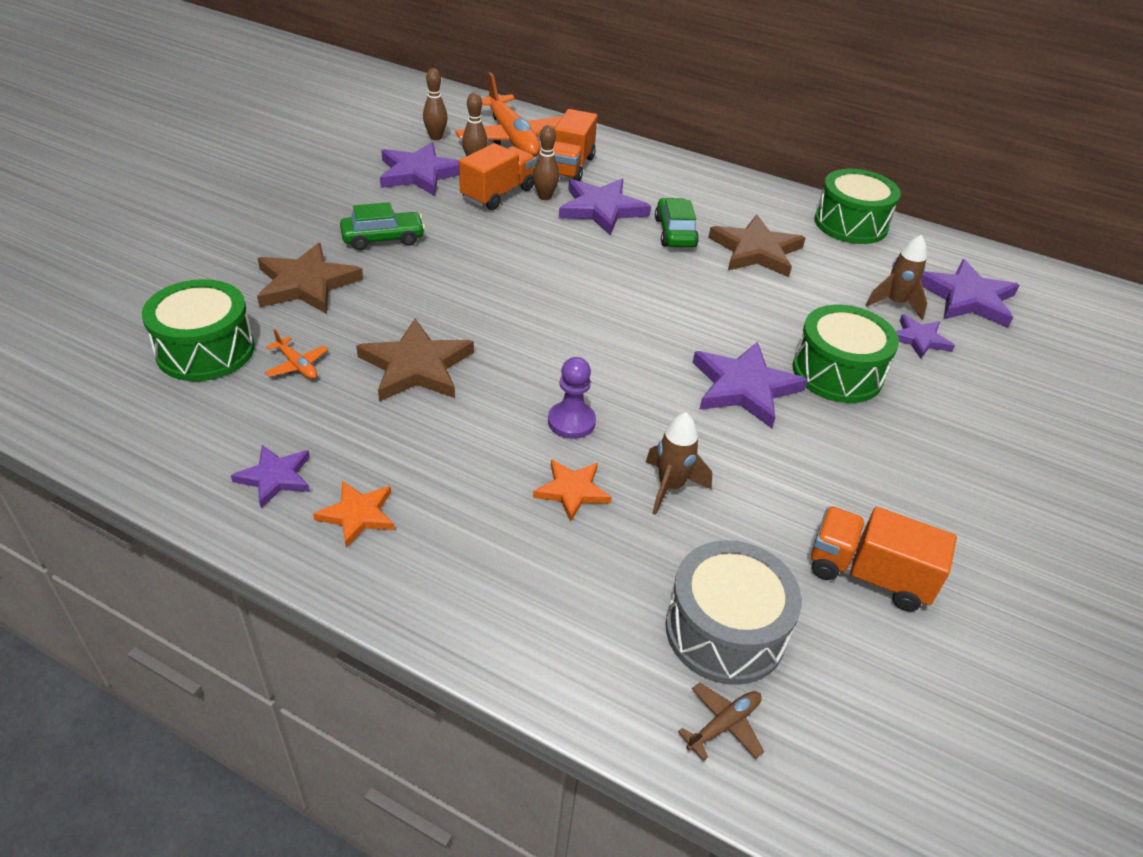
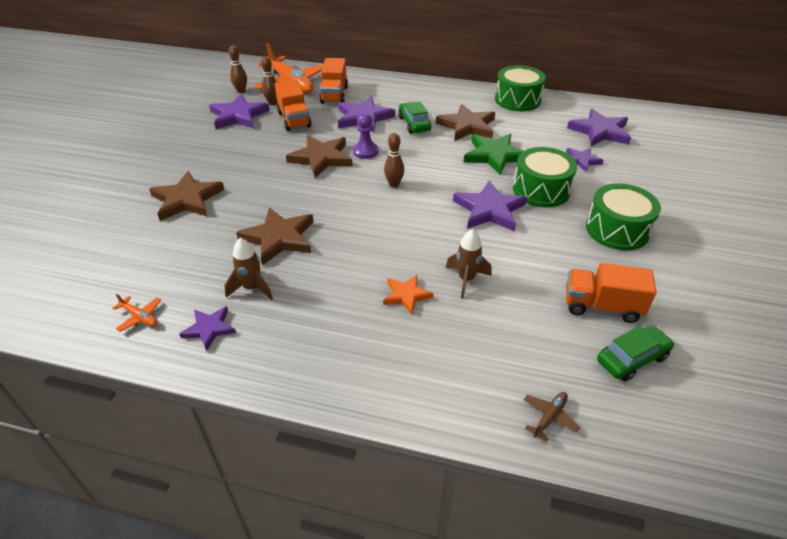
camera: 10 degrees left, 0 degrees up
(205, 350) = (132, 256): green drum -> green drum (617, 230)
(297, 365) = (199, 253): orange plane -> orange plane (139, 317)
(358, 515) = (273, 341): orange star -> none
(383, 239) = (228, 161): green car -> green car (632, 359)
(498, 194) = (294, 120): orange truck -> orange truck turned 135 degrees clockwise
(517, 259) = (321, 158): none -> brown star
(545, 197) = (325, 116): brown bowling pin -> brown bowling pin (394, 184)
(571, 422) = (391, 252): purple pawn -> purple pawn (365, 151)
(725, 630) = (530, 359): grey drum -> none
(783, 305) = (495, 155): none -> green star
(895, 303) = (560, 142): brown rocket -> brown rocket (252, 288)

